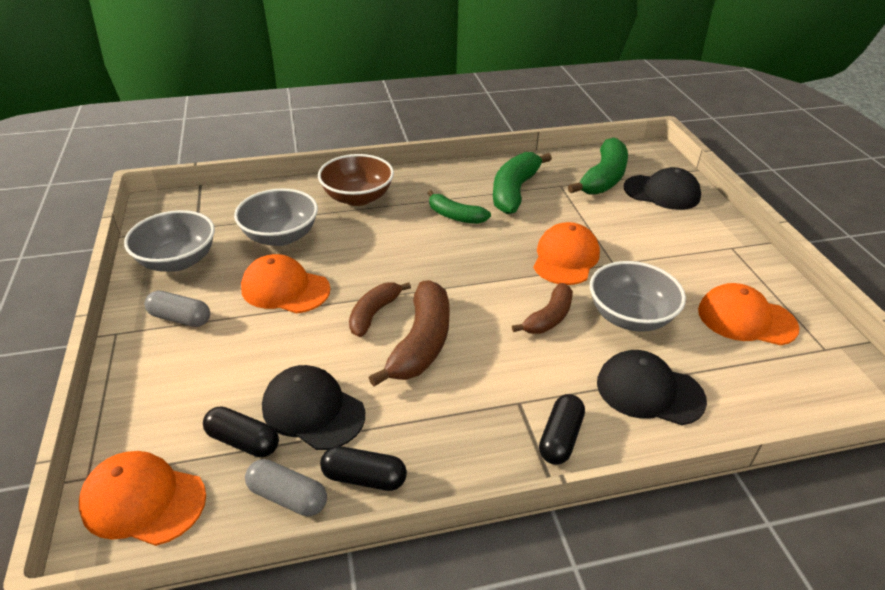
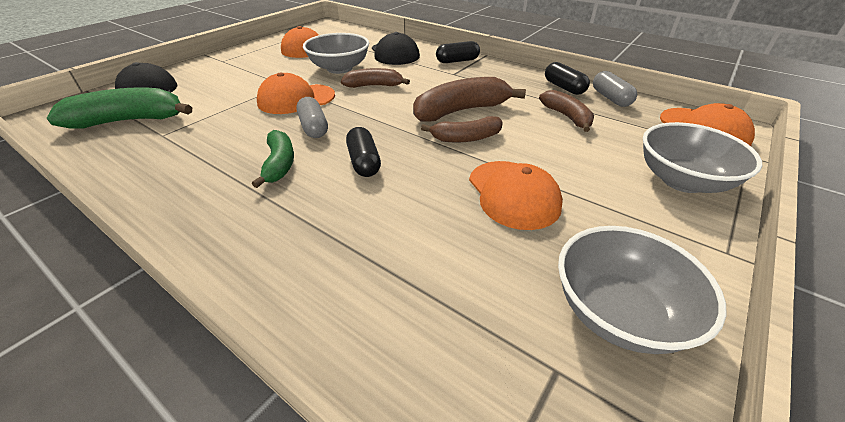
camera: 130 degrees left, 0 degrees up
(180, 318) = (642, 226): grey capsule -> grey capsule (314, 127)
(243, 441) = (624, 124): black capsule -> black capsule (364, 162)
(280, 236) = (455, 258): grey bowl -> grey bowl (682, 180)
(313, 410) = (567, 117): black cap -> brown banana
(357, 197) = (303, 251): brown bowl -> none
(514, 191) = (194, 153): green banana -> none

